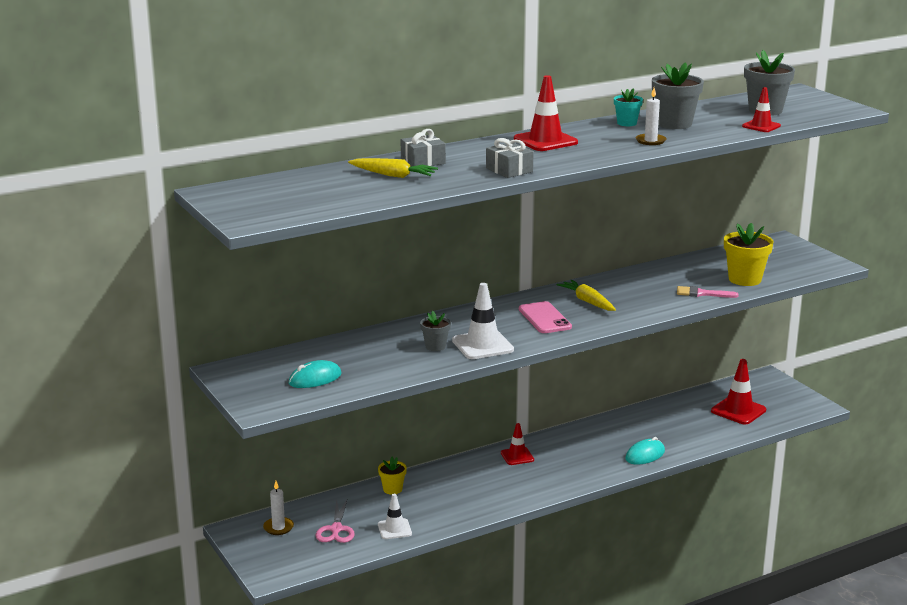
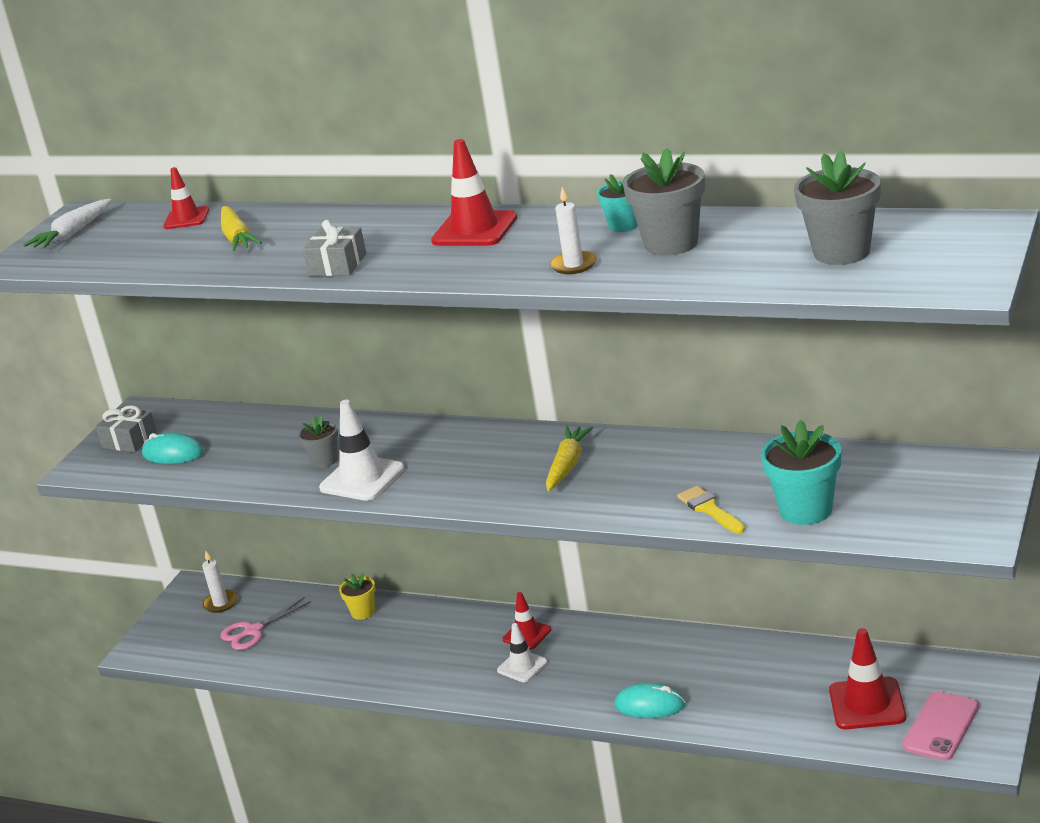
camera: 55 degrees right, 5 degrees up
(245, 201) = (72, 233): none -> white carrot
(394, 529) = (291, 658): white traffic cone -> white traffic cone (522, 666)
(423, 161) = (303, 225): grey gift -> grey gift (129, 440)
(544, 318) = (482, 469): pink phone -> pink phone (941, 726)
(702, 293) = (709, 509): pink brush -> yellow brush
(744, 279) = (805, 510): yellow flower pot -> turquoise flower pot
(761, 126) = (761, 280): red traffic cone -> red traffic cone (186, 218)

